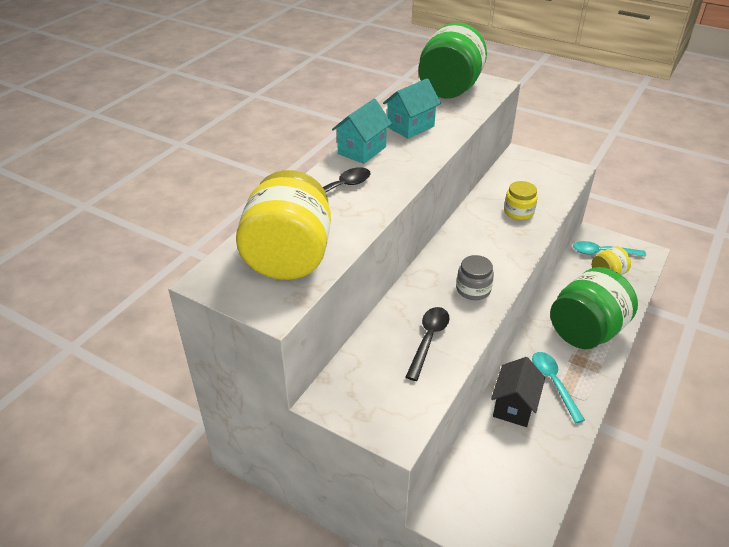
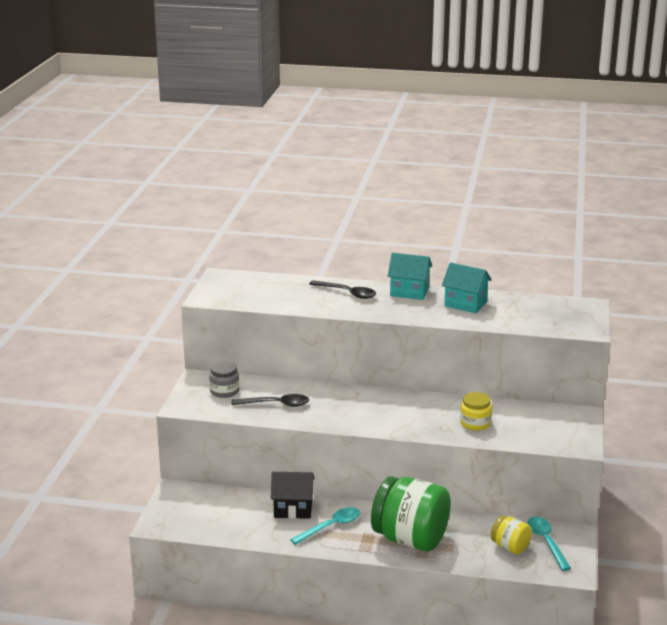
camera: 70 degrees right, 15 degrees down
(289, 257) = (257, 292): yellow jar -> none
(449, 89) = (553, 311): green jar -> none
(473, 289) = (346, 415): grey jar -> grey jar (224, 391)

